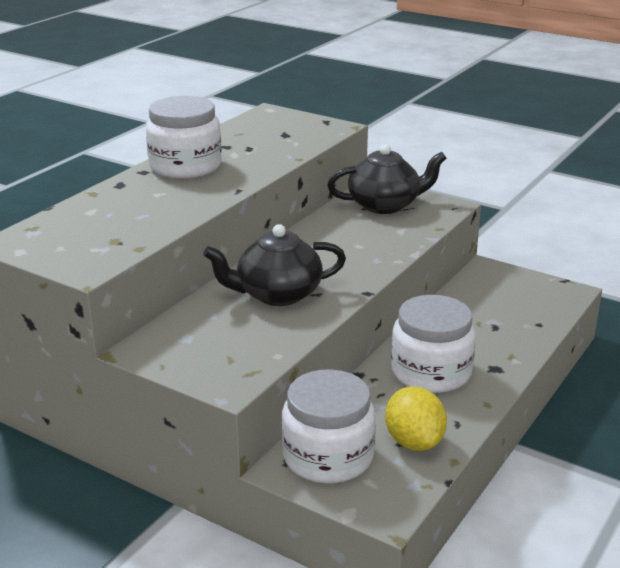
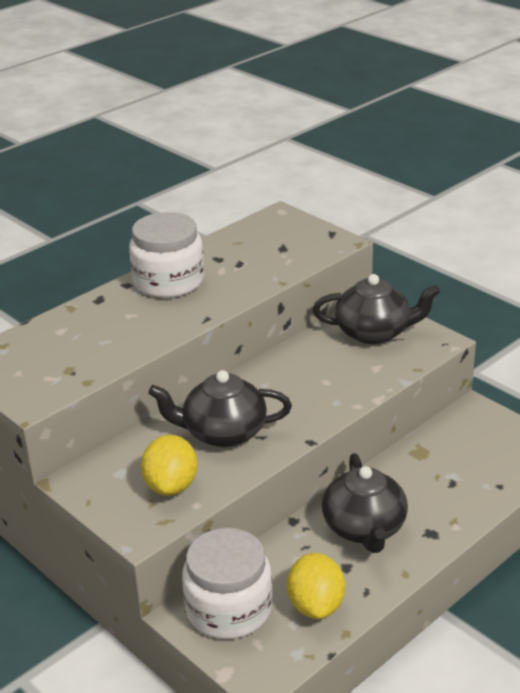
camera: 15 degrees right, 5 degrees up
(245, 343) = (171, 486): none -> yellow lemon
(431, 372) = (364, 528): white jar -> black teapot

